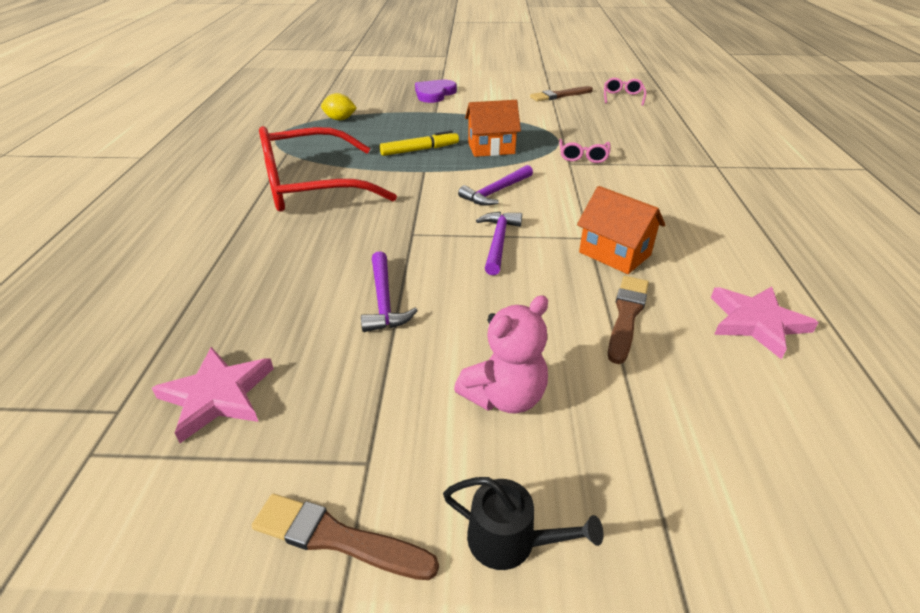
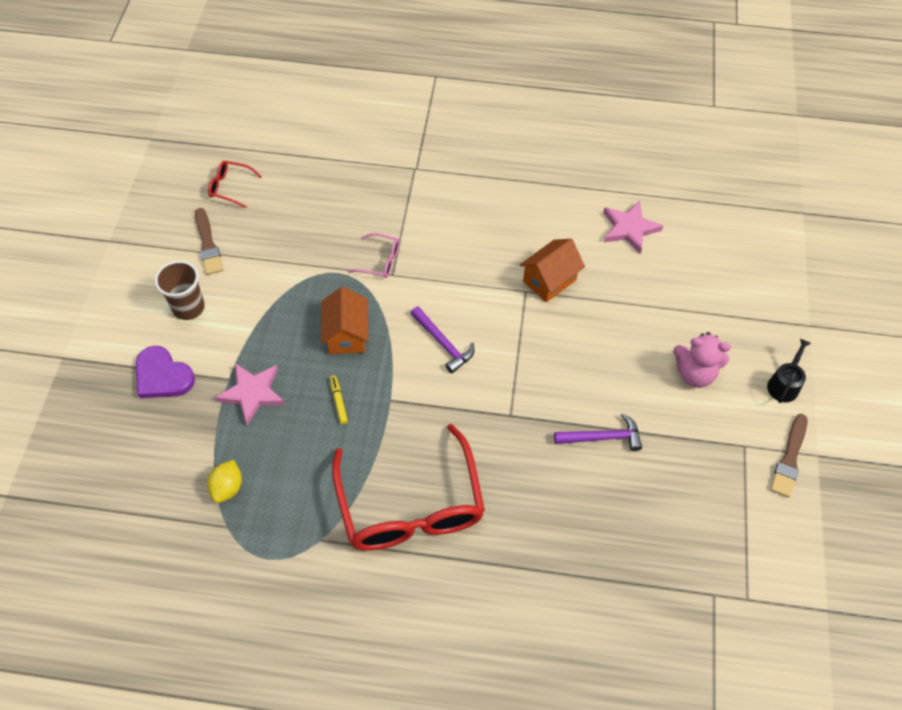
camera: 85 degrees left, 20 degrees up
(217, 395) = (698, 535): pink star -> pink star (252, 393)
(420, 150) = (338, 401): yellow marker -> yellow marker, size x0.61
(497, 95) = (188, 307): none -> brown cup
(498, 242) = (528, 353): purple hammer -> none
(504, 396) = (694, 373): pink teddy bear -> pink teddy bear turned 135 degrees clockwise
(622, 97) = (230, 187): pink glasses -> red glasses
(626, 315) = (621, 293): brown brush -> none

